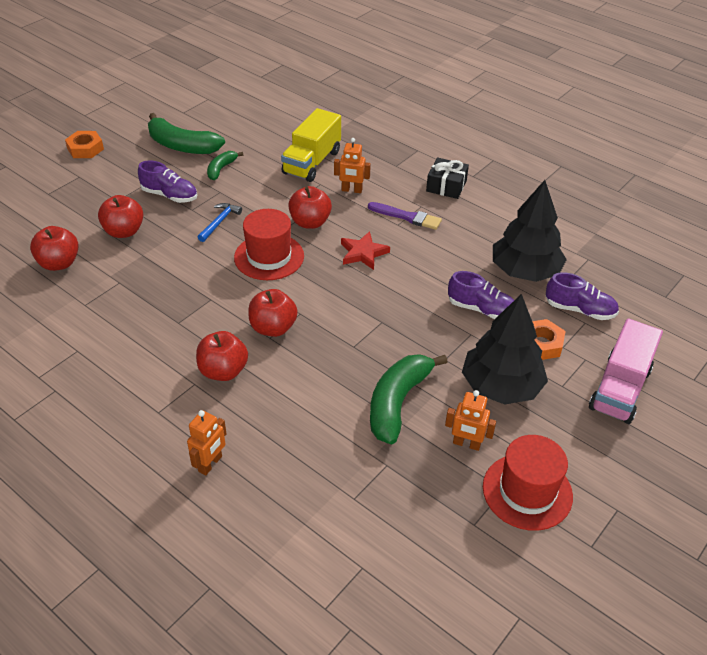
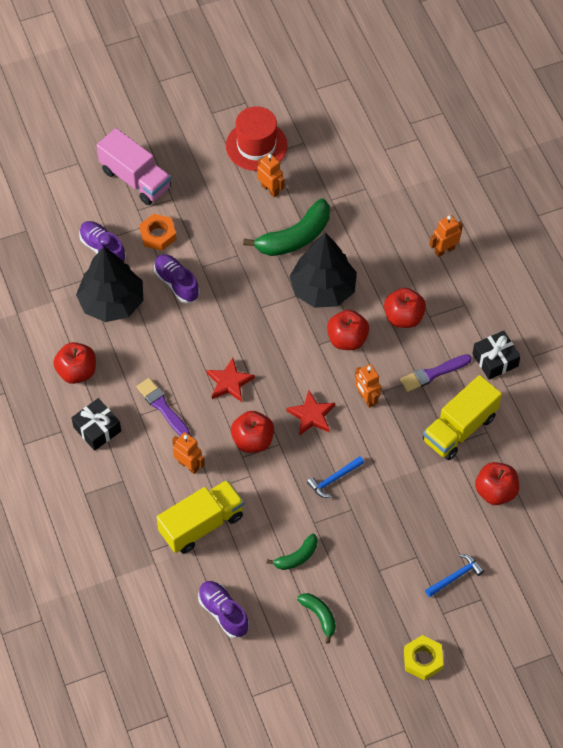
camera: 150 degrees left, 15 degrees up
(76, 199) = (455, 576): none -> blue hammer
(85, 149) = (423, 660): orange nut -> yellow nut
(98, 370) = (495, 360): none -> black gift
(115, 297) = (459, 428): none -> yellow truck
(124, 231) = (425, 507): red apple -> red apple (77, 372)
(164, 332) = (433, 373): none -> purple brush
(170, 195) = (364, 539): purple shoe -> purple shoe (223, 613)
(182, 146) = (319, 616): green banana -> green banana, size x0.54
(223, 287) = (366, 398): none -> orange robot
(269, 257) = (311, 415): red hat -> red star
(501, 386) = (214, 217): black tree -> black tree (323, 289)
(620, 389) = (135, 179): pink truck -> pink truck turned 75 degrees clockwise

